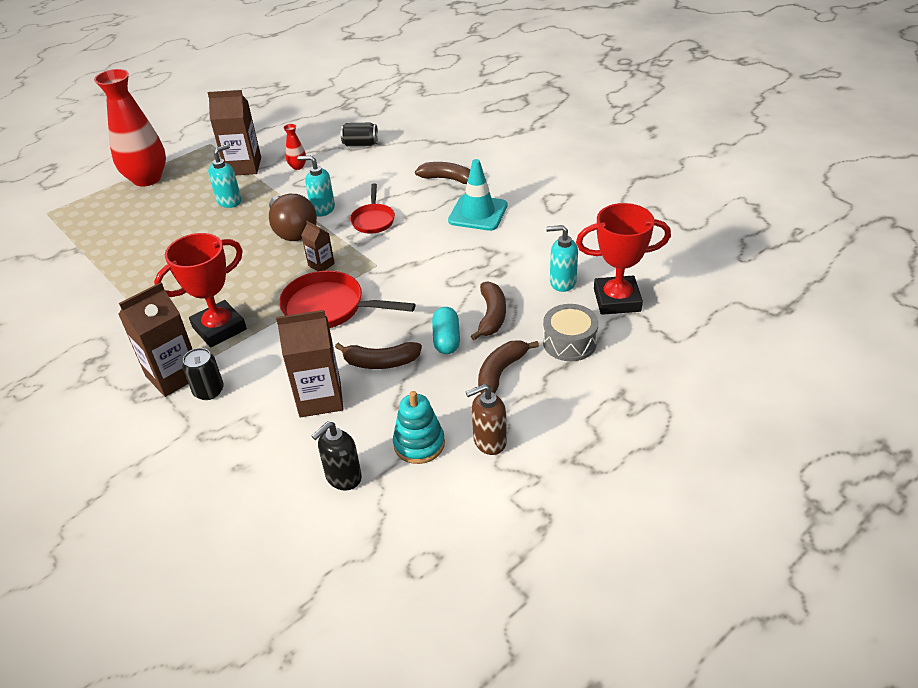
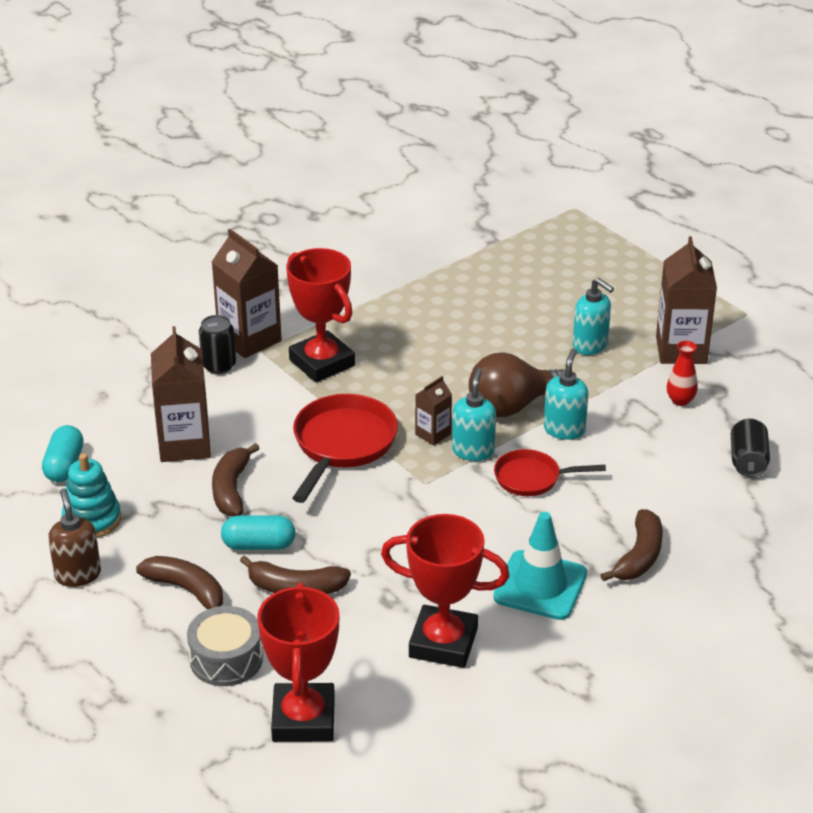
camera: 90 degrees right, 5 degrees down
(147, 178) = (651, 271): red vase -> none
(343, 477) = (64, 465): black soap dispenser -> turquoise capsule
(535, 247) = (443, 643): none -> red trophy
(562, 282) = (355, 664): turquoise soap dispenser -> turquoise soap dispenser (473, 451)

